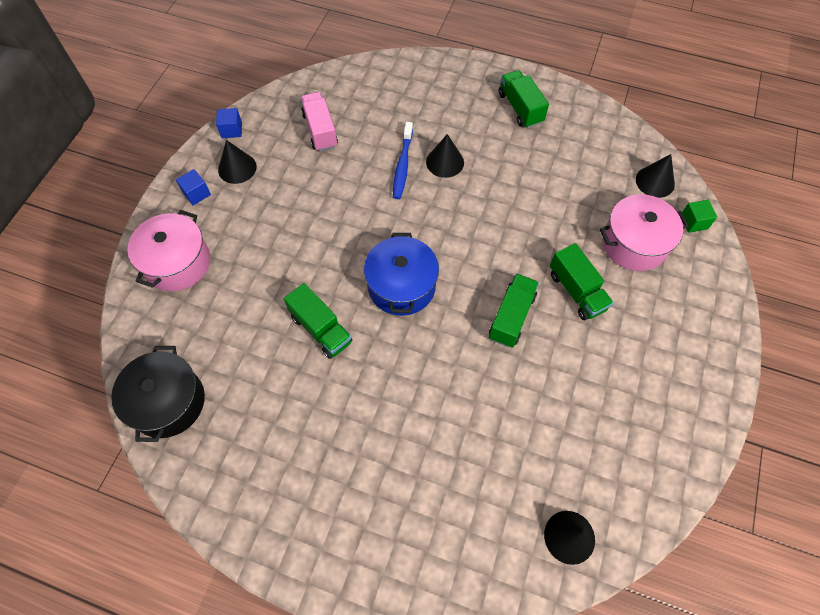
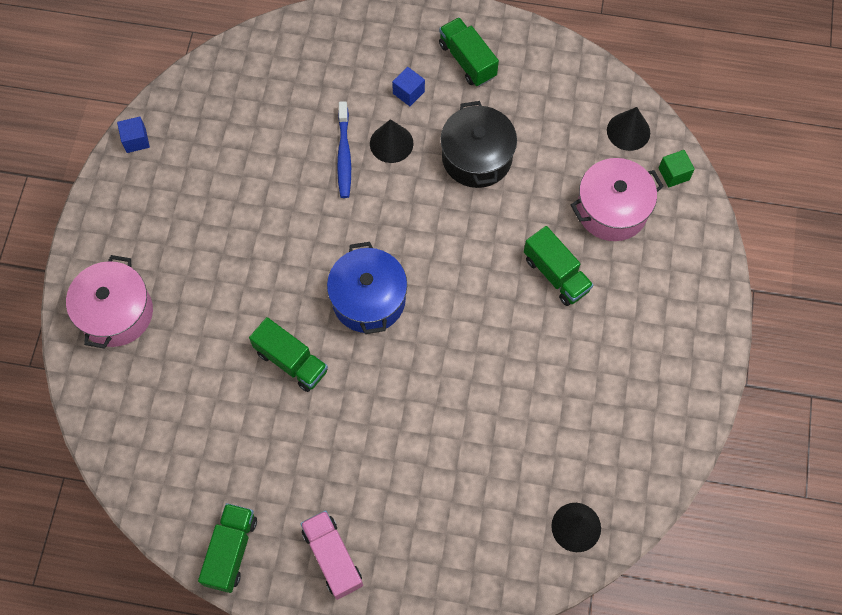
camera: 10 degrees left, 5 degrees up
(168, 402) = (148, 466): black pot -> black pot (477, 157)
(196, 193) = (115, 227): blue cube -> blue cube (408, 92)
(237, 168) = (154, 188): black cone -> none
(320, 130) = (240, 125): pink truck -> pink truck (333, 557)
(511, 317) = (491, 314): green truck -> green truck (231, 551)

